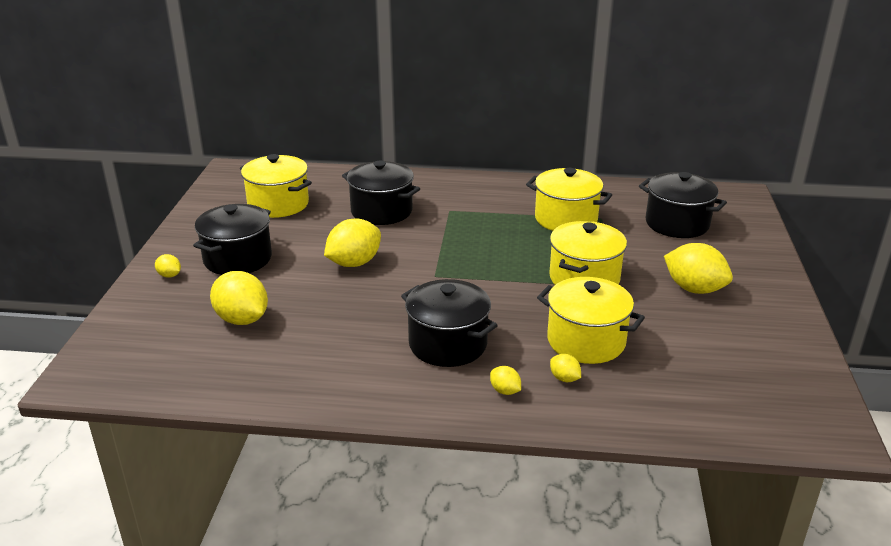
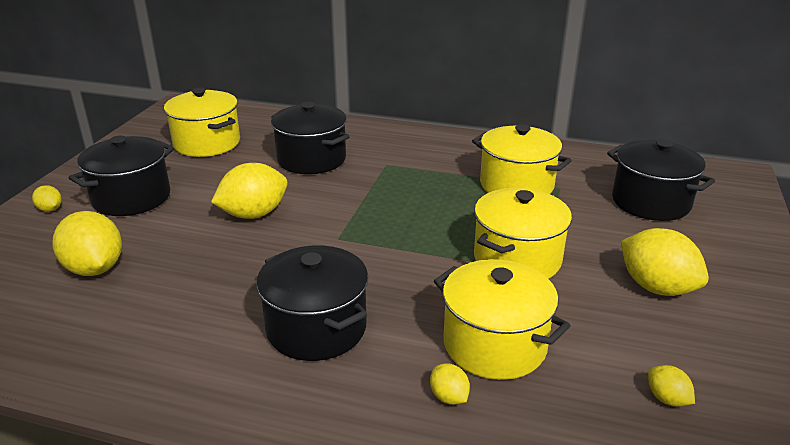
camera: 10 degrees right, 0 degrees up
(505, 391) = (363, 405): yellow lemon -> yellow lemon (667, 399)

